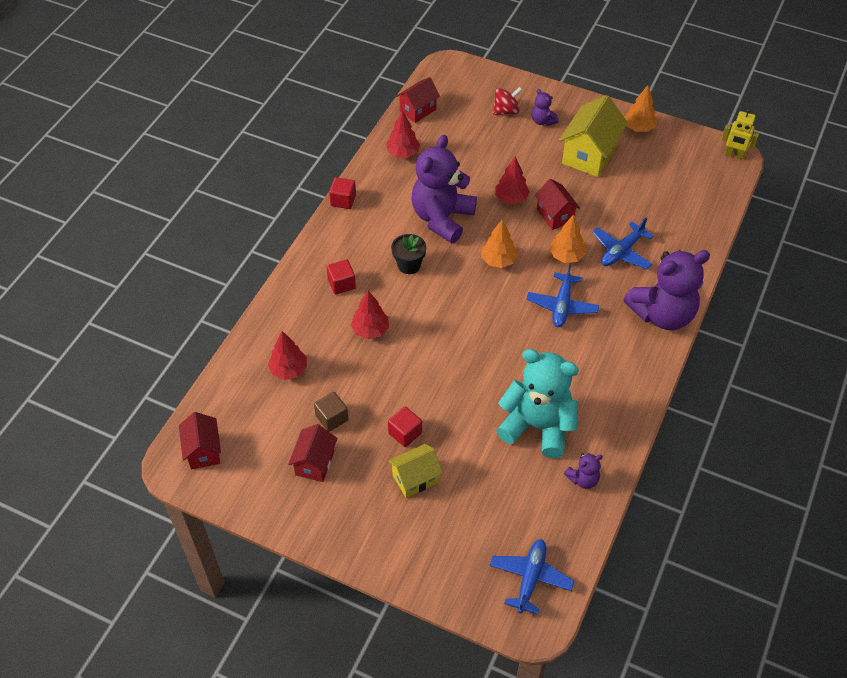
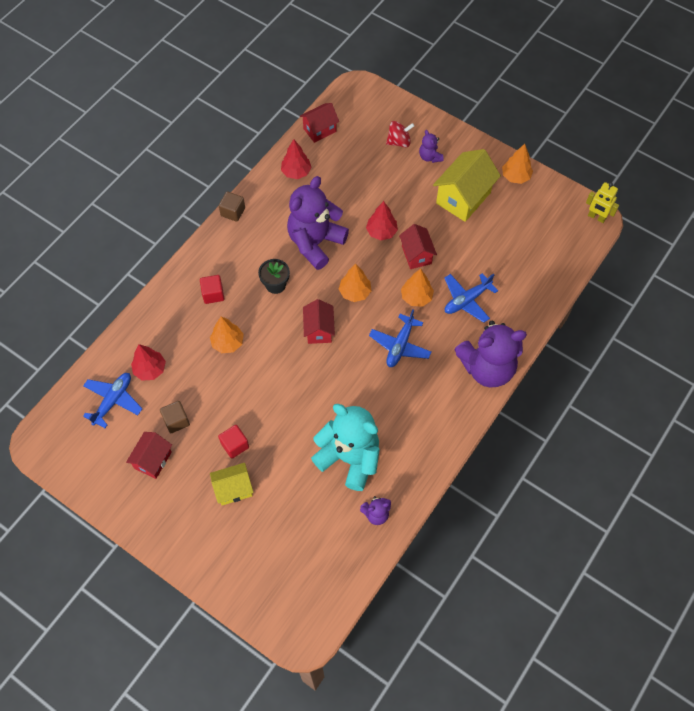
camera: 10 degrees right, 10 degrees up
(203, 451) = (63, 433): red house -> red house (319, 330)
(343, 200) = (233, 212): red cube -> brown cube
(370, 330) = (228, 343): red tree -> orange tree
(530, 578) = (308, 596): blue plane -> blue plane (113, 401)

